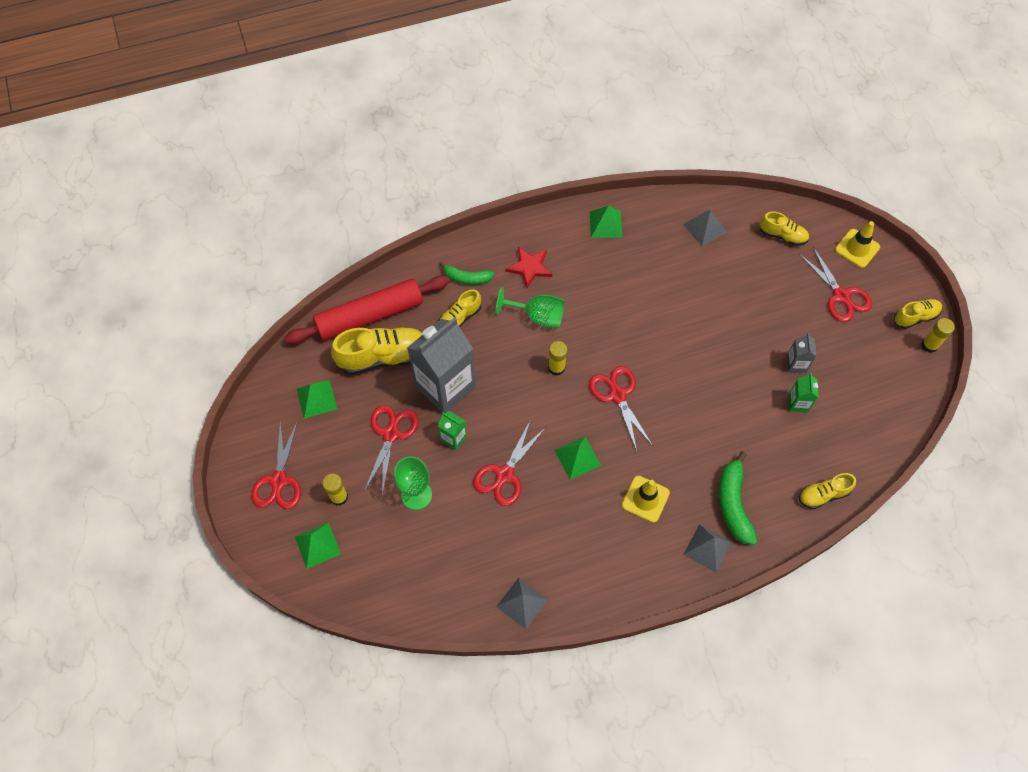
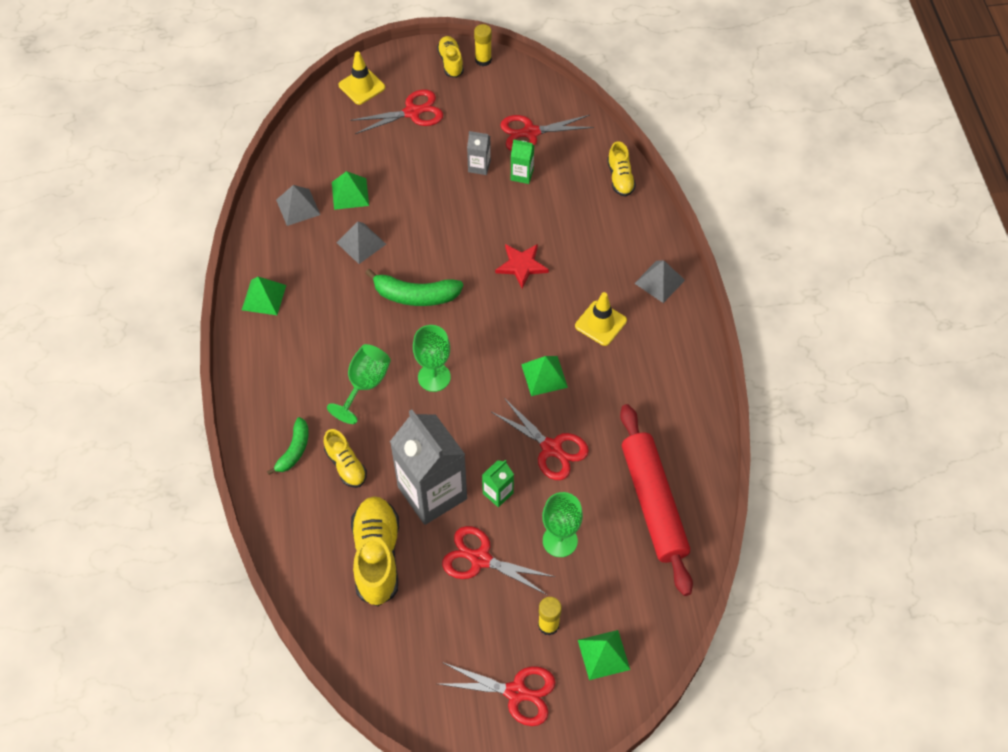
camera: 80 degrees left, 5 degrees down
(316, 399) = (416, 638): green pyramid -> green pyramid (350, 193)
(370, 315) = (316, 565): red rolling pin -> red rolling pin (653, 503)
(522, 603) = (695, 454): grey pyramid -> grey pyramid (361, 243)
(529, 267) = (298, 382): red star -> red star (521, 265)
(556, 367) = (434, 377): yellow glue stick -> green goblet
(617, 395) = (480, 326): red scissors -> red scissors (531, 133)
(733, 504) = (618, 250): green banana -> green banana (415, 295)
(782, 235) = (328, 142): yellow shoe -> none

